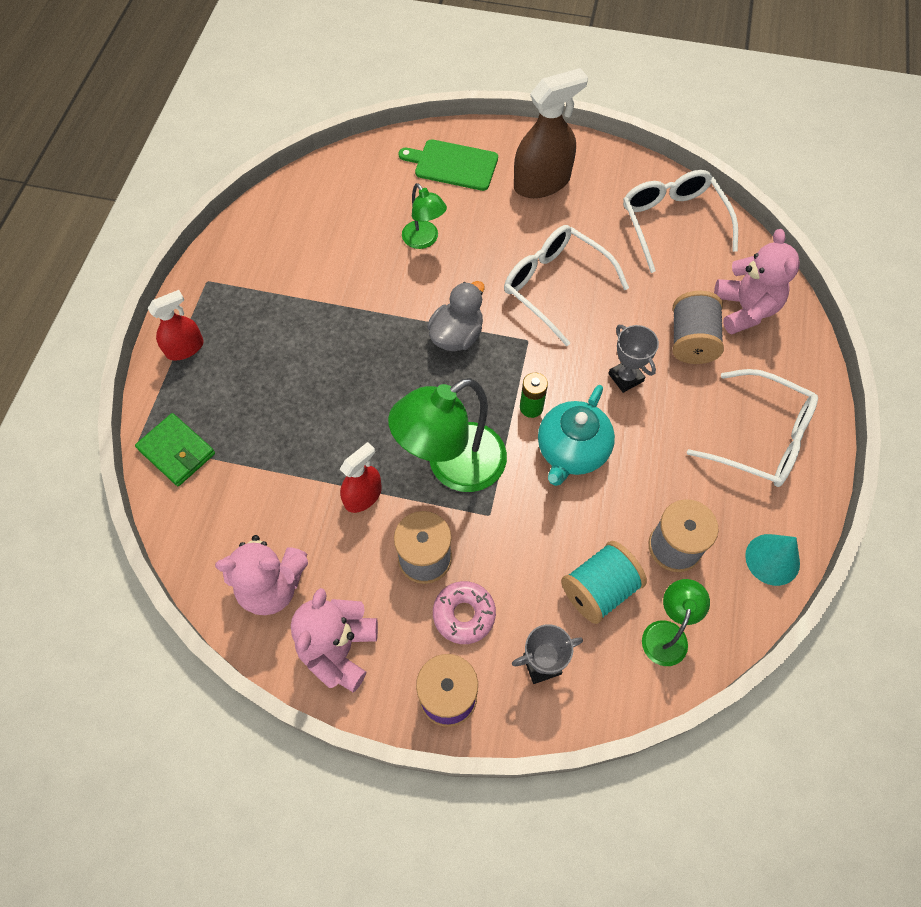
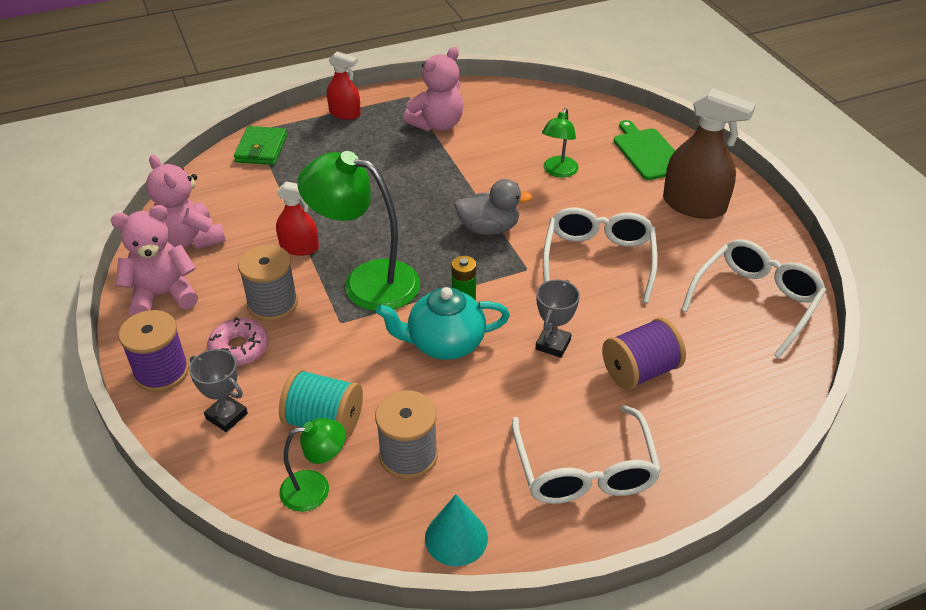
camera: 55 degrees right, 20 degrees down
(691, 341) = (640, 371): grey spool -> purple spool
(745, 309) = (719, 394): pink teddy bear -> pink teddy bear (437, 124)

